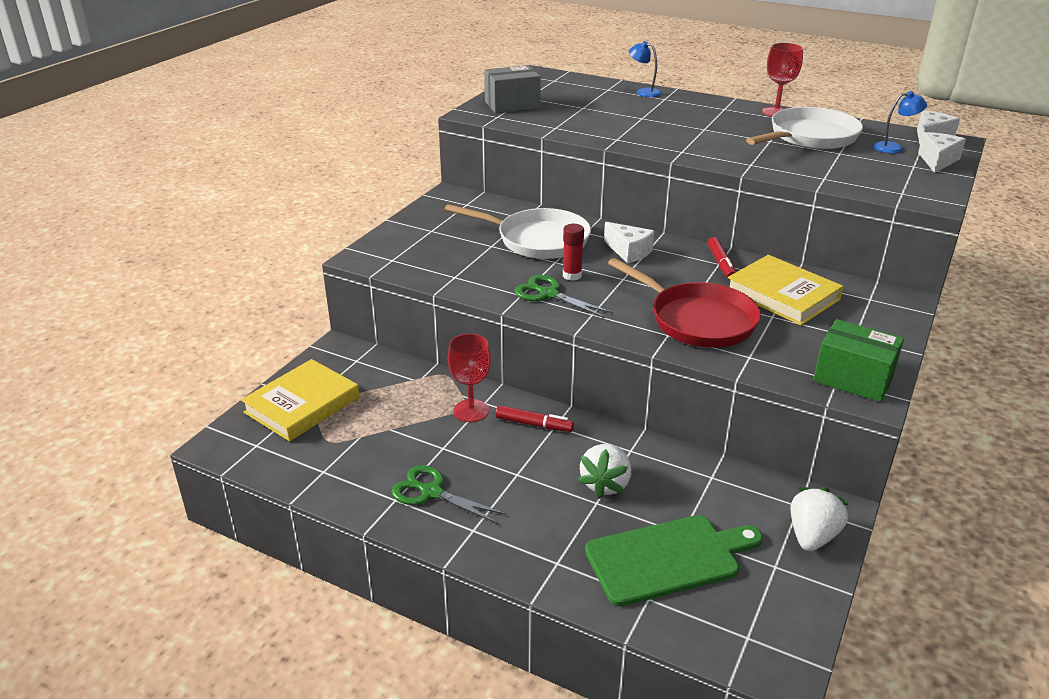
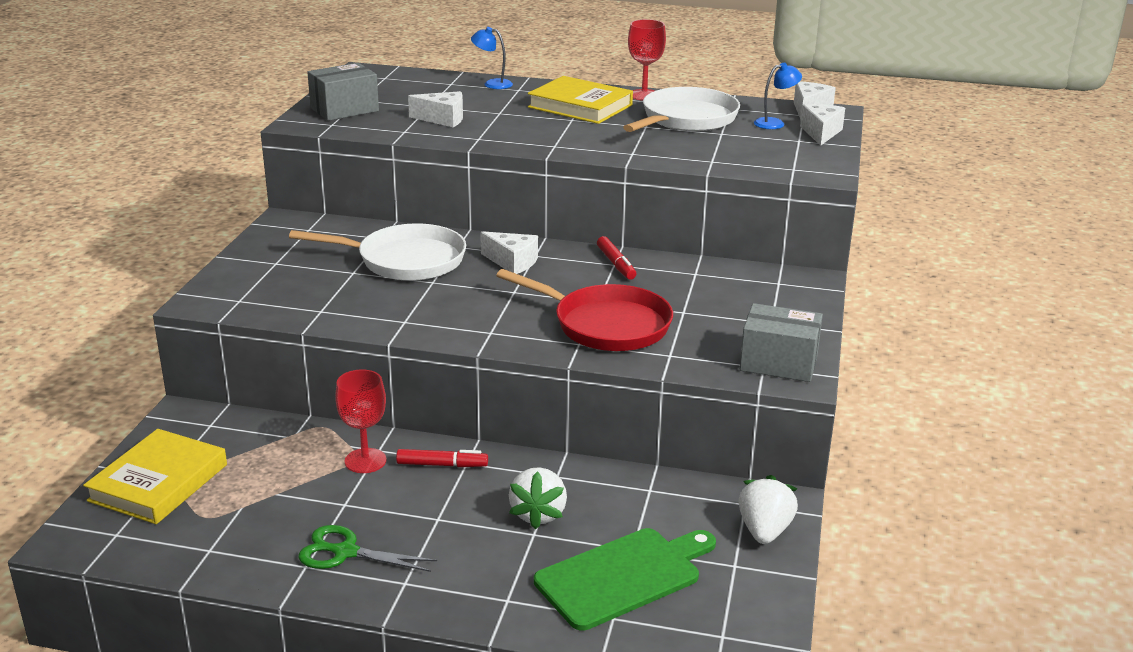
camera: 15 degrees left, 5 degrees down
(549, 294) = (436, 317): green scissors -> none
(572, 275) = (456, 294): red glue stick -> none
(592, 119) = (443, 119): none -> white cheese
(782, 295) = (688, 289): yellow book -> yellow book (580, 106)
(853, 378) = (778, 363): green box -> grey box

